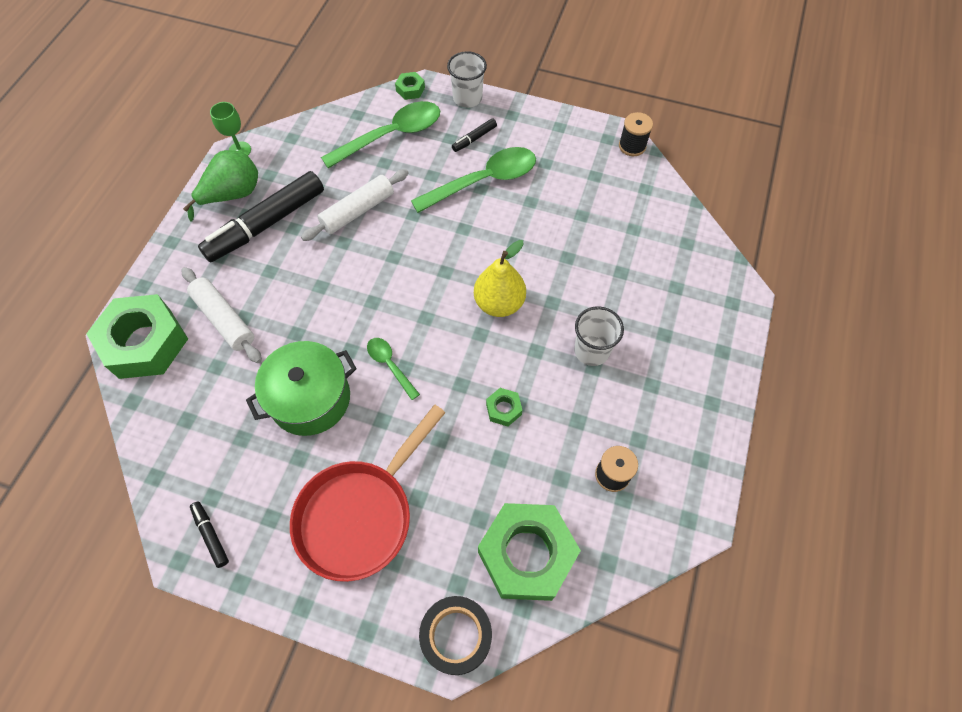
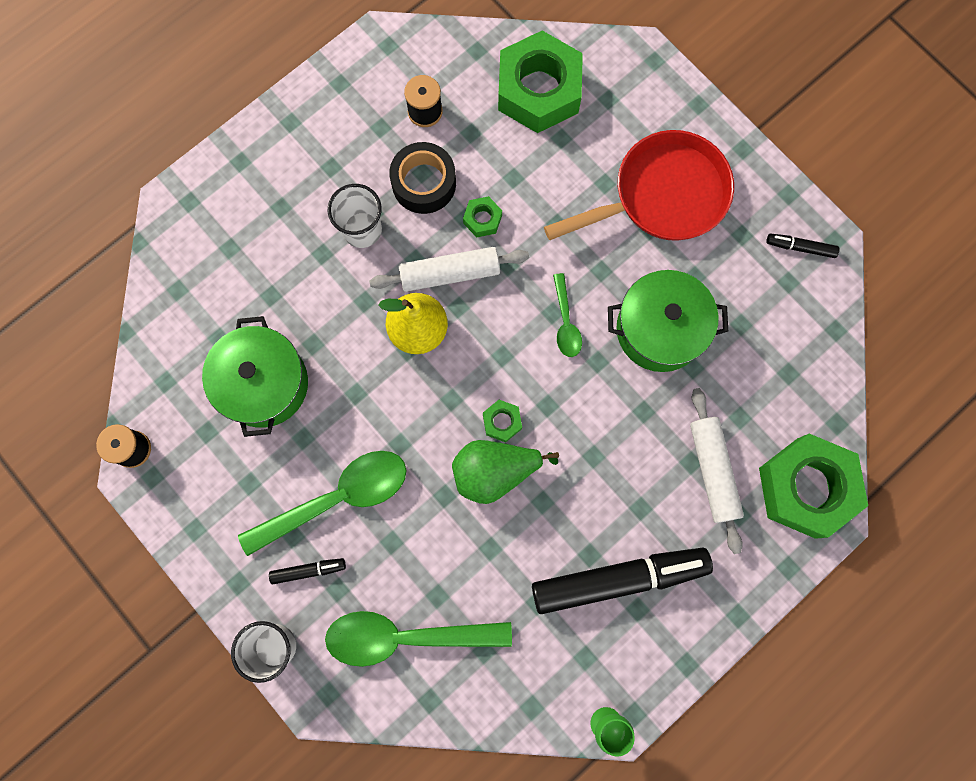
camera: 150 degrees left, 15 degrees up
(211, 535) = (800, 247): black marker -> black marker turned 105 degrees clockwise
(233, 195) = (642, 649): green pear -> green pear (494, 472)
(357, 211) = (505, 537): white rolling pin -> white rolling pin (450, 273)
(410, 89) = (338, 707): green nut -> green nut (502, 422)
(456, 636) = (630, 64): black tape -> black tape (424, 183)
(483, 181) = (337, 498): green spoon -> green spoon turned 150 degrees clockwise
(581, 218) = (264, 384): none -> green pot

